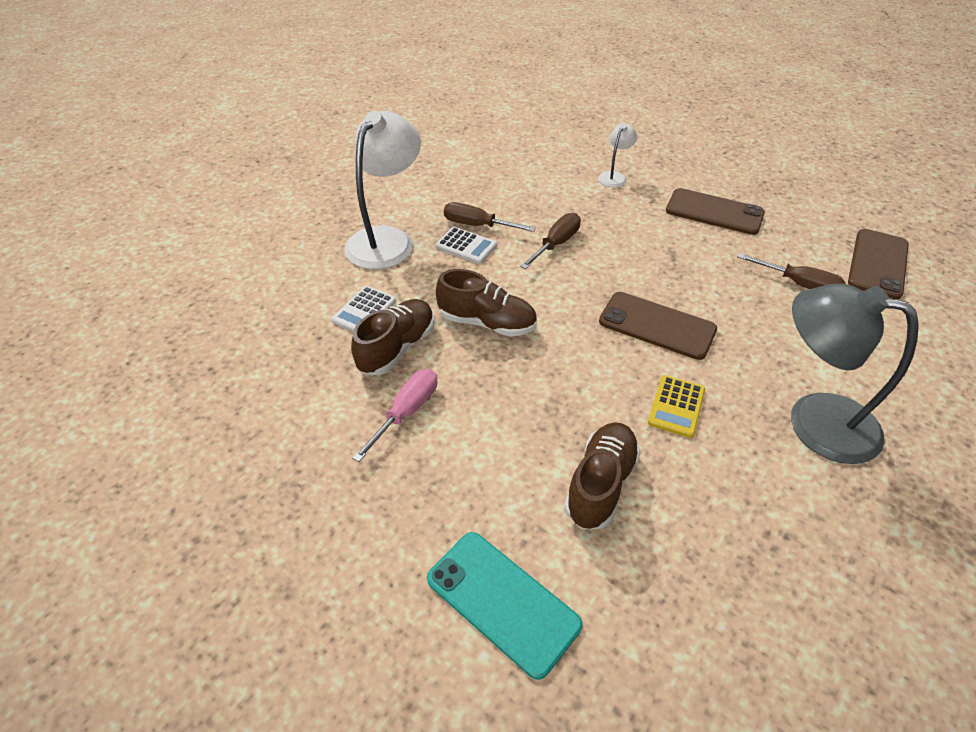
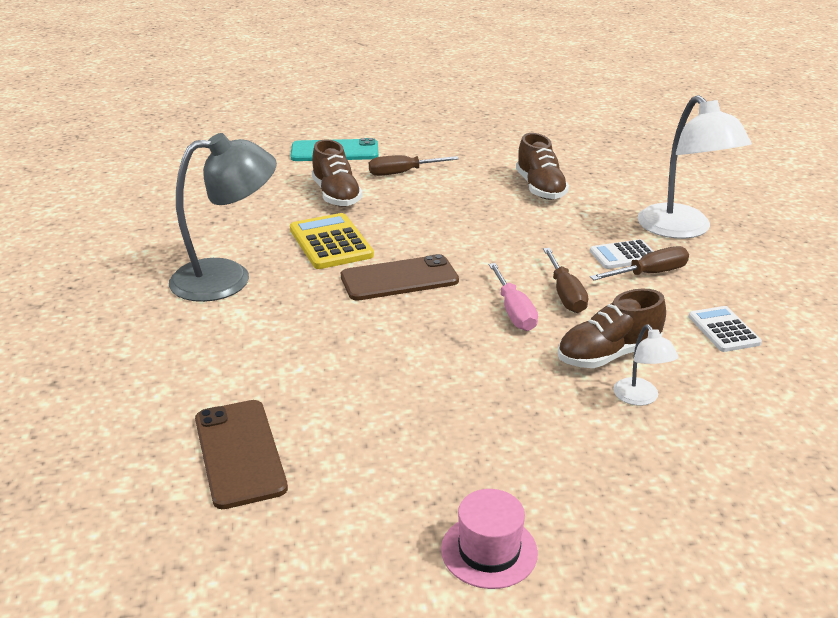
camera: 135 degrees right, 15 degrees down
(364, 311) = (596, 192): white calculator -> white calculator (723, 330)
(406, 412) = (480, 172): pink screwdriver -> pink screwdriver (513, 311)
(487, 323) = (515, 223): brown shoe -> brown shoe (608, 355)
(676, 406) = (331, 242): yellow calculator -> yellow calculator, size x1.58
(714, 212) = (477, 416): brown phone -> none
(772, 168) = (489, 551): none -> pink hat
(798, 284) = (312, 377): brown screwdriver -> brown screwdriver (403, 173)

